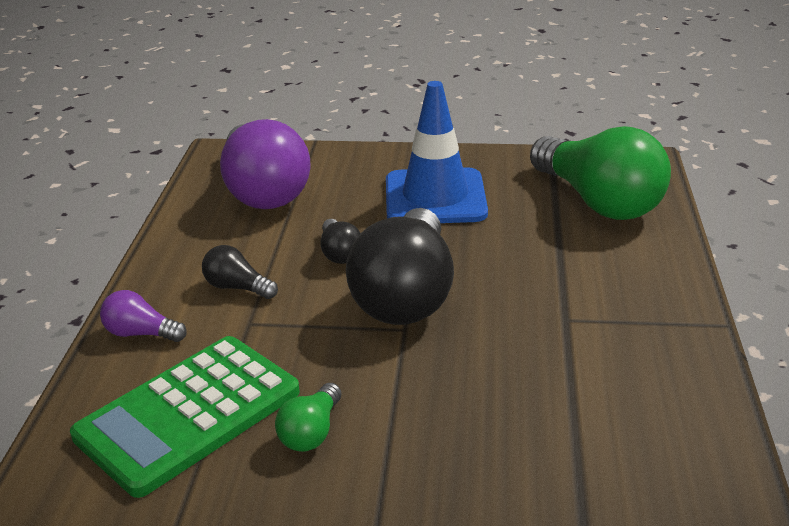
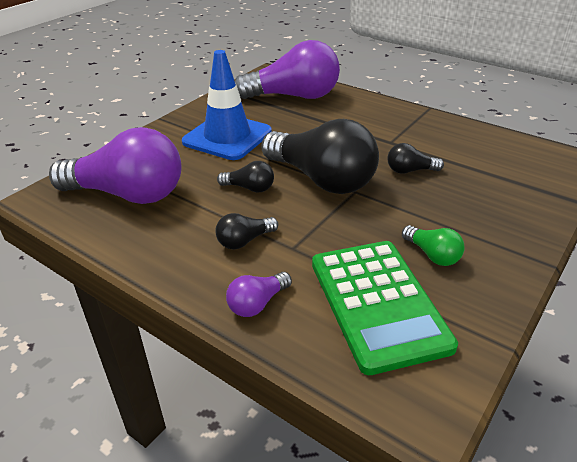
camera: 60 degrees left, 5 degrees up
(501, 359) = (410, 171): none -> black light bulb
(598, 201) = (293, 96): green light bulb -> purple light bulb

